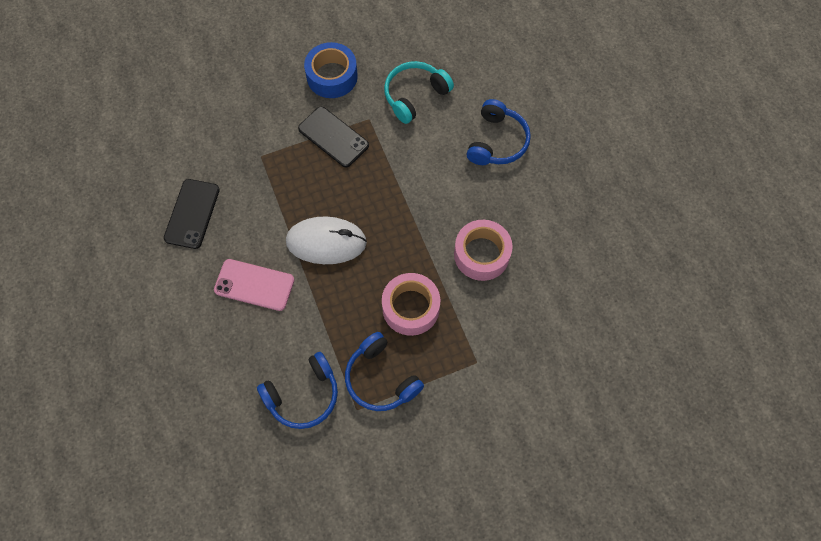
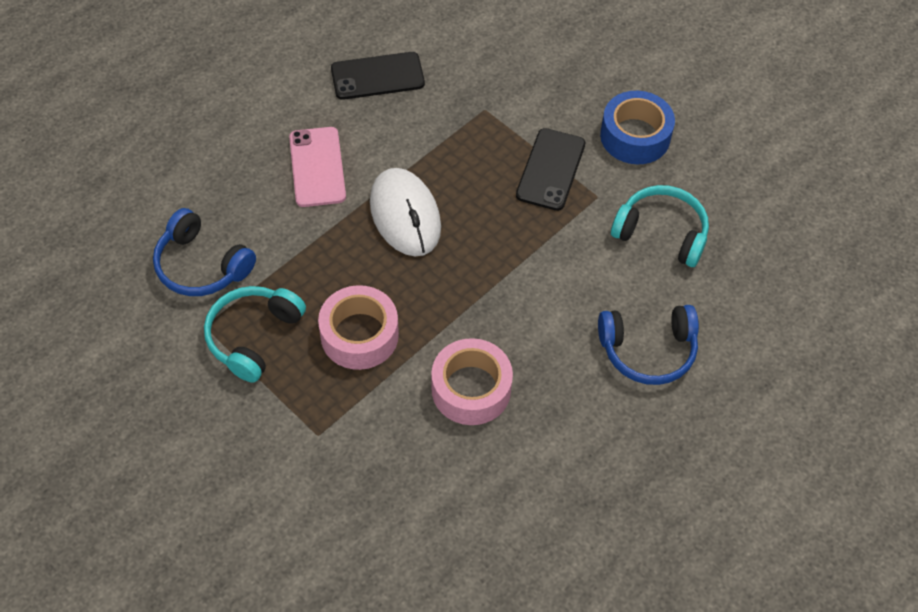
camera: 65 degrees right, 10 degrees down
(381, 378) = (253, 337): blue headphones -> turquoise headphones

